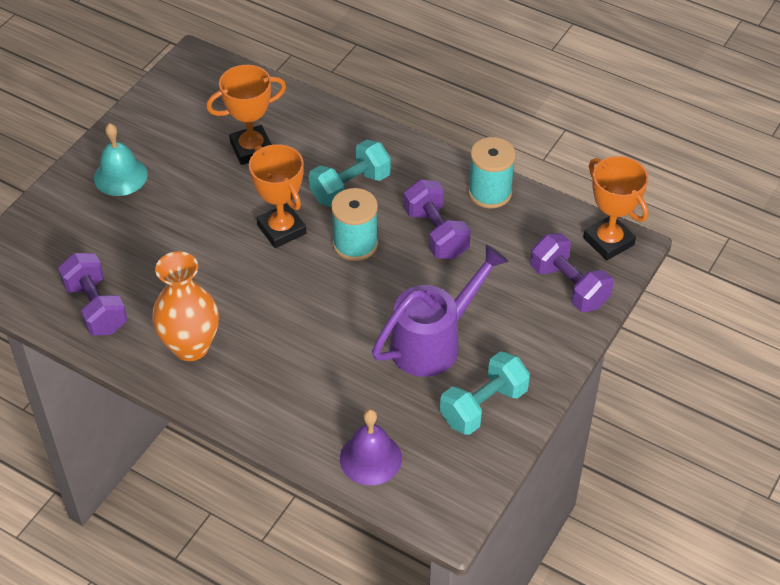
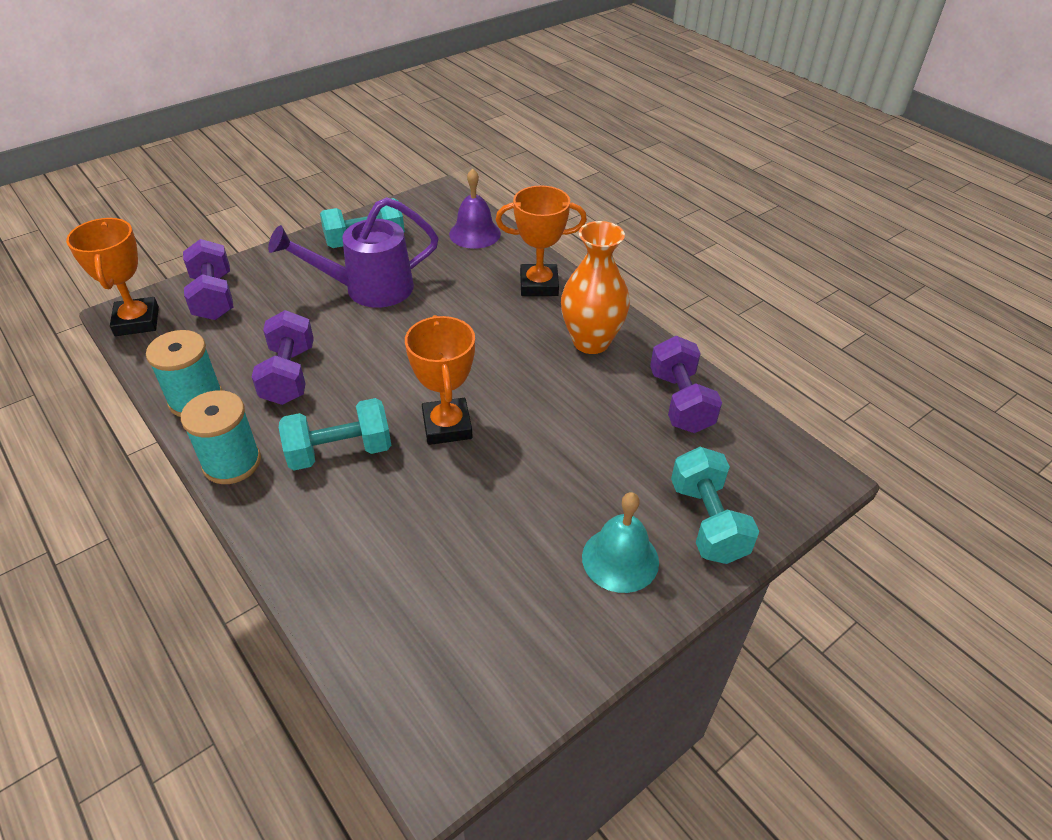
camera: 160 degrees left, 5 degrees down
(63, 216) = (707, 521): none -> turquoise dumbbell
(252, 149) = (428, 545): orange trophy -> orange trophy (539, 285)
(355, 244) = (378, 388): turquoise spool -> turquoise spool (232, 463)

